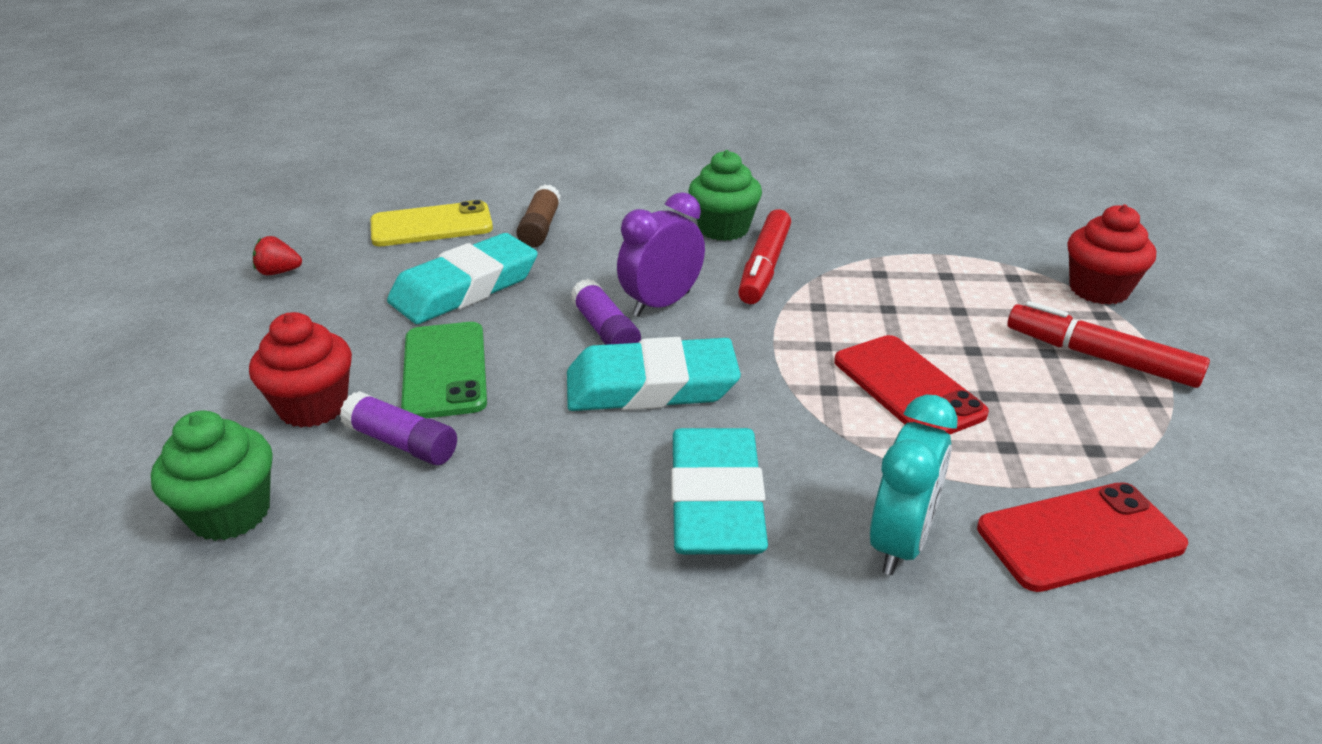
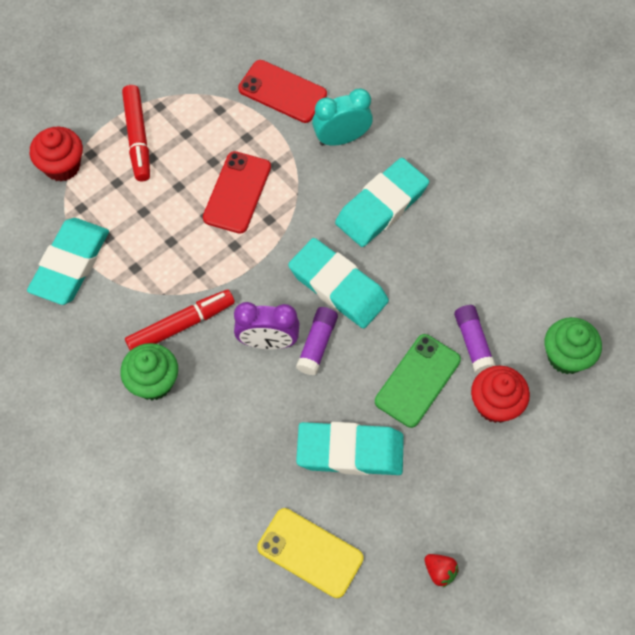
camera: 135 degrees left, 30 degrees up
(540, 228) = (250, 484): brown glue stick -> none
(935, 243) = (70, 264): none -> turquoise eraser

